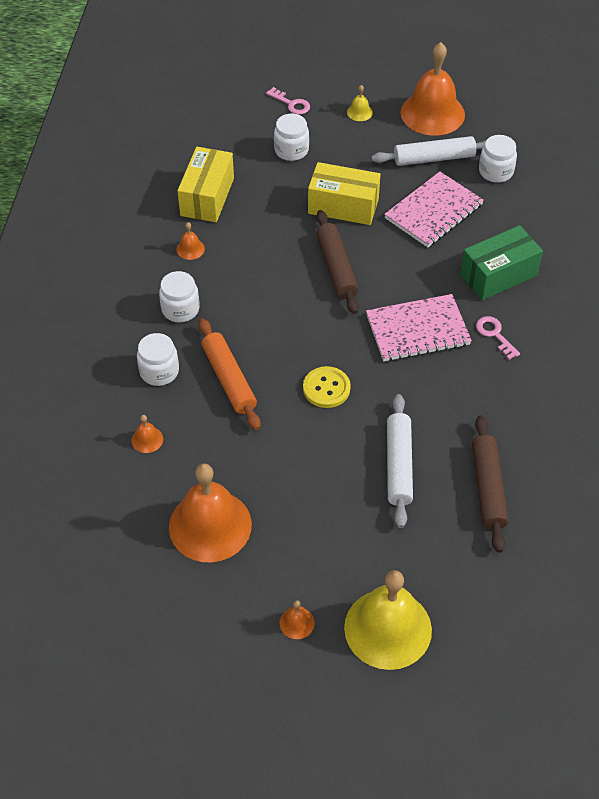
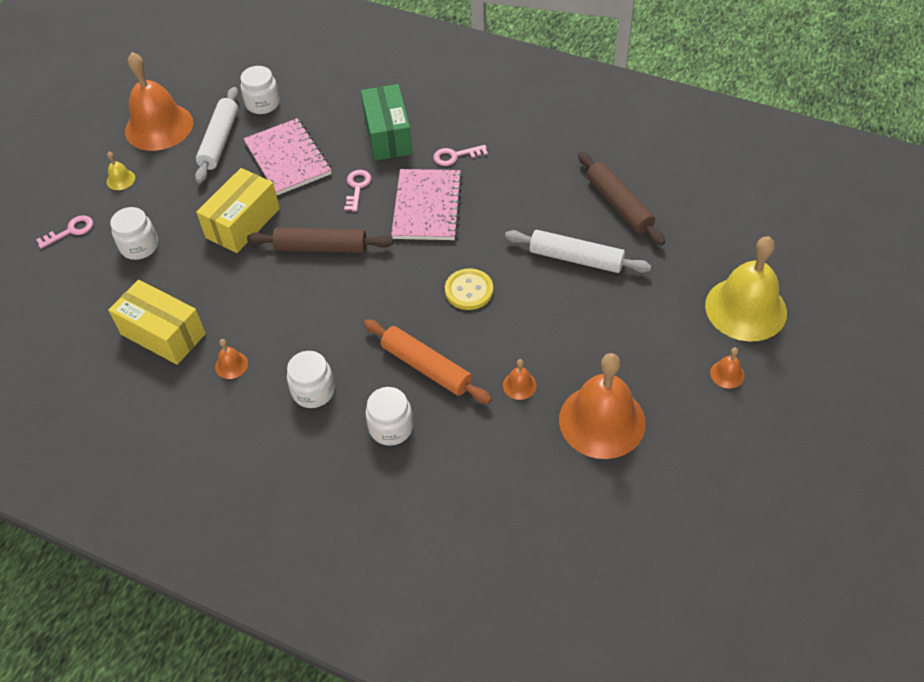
camera: 70 degrees left, 0 degrees up
(147, 439) = (477, 456): orange bell -> orange bell (519, 385)
(229, 379) = (426, 367): orange rolling pin -> orange rolling pin turned 45 degrees clockwise
(419, 271) = (357, 187): none -> pink key
(488, 488) = (619, 204): brown rolling pin -> brown rolling pin turned 45 degrees clockwise

